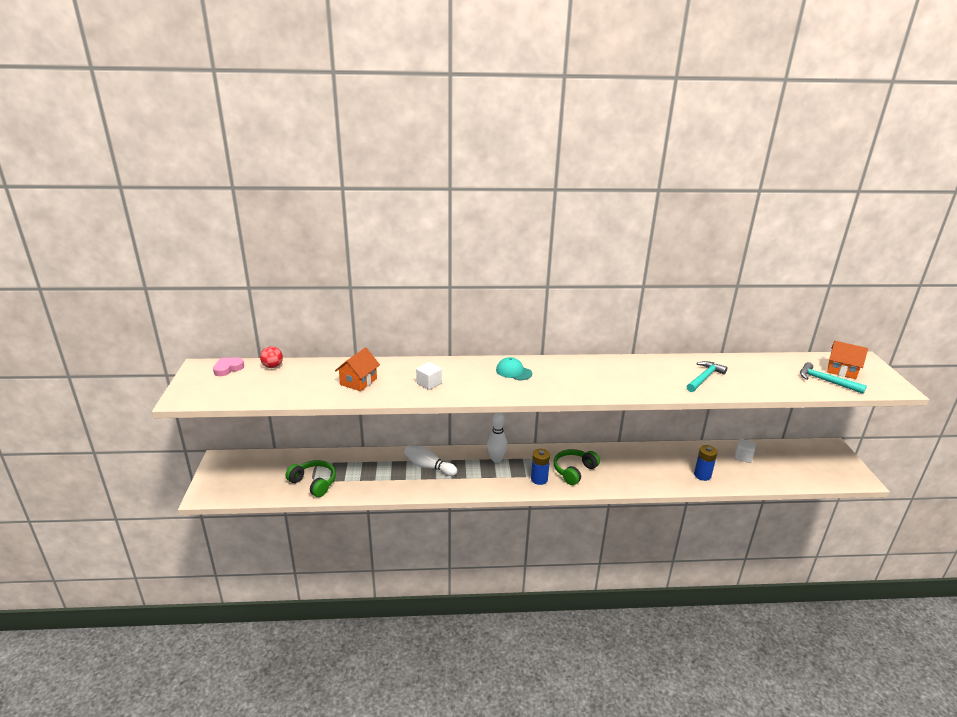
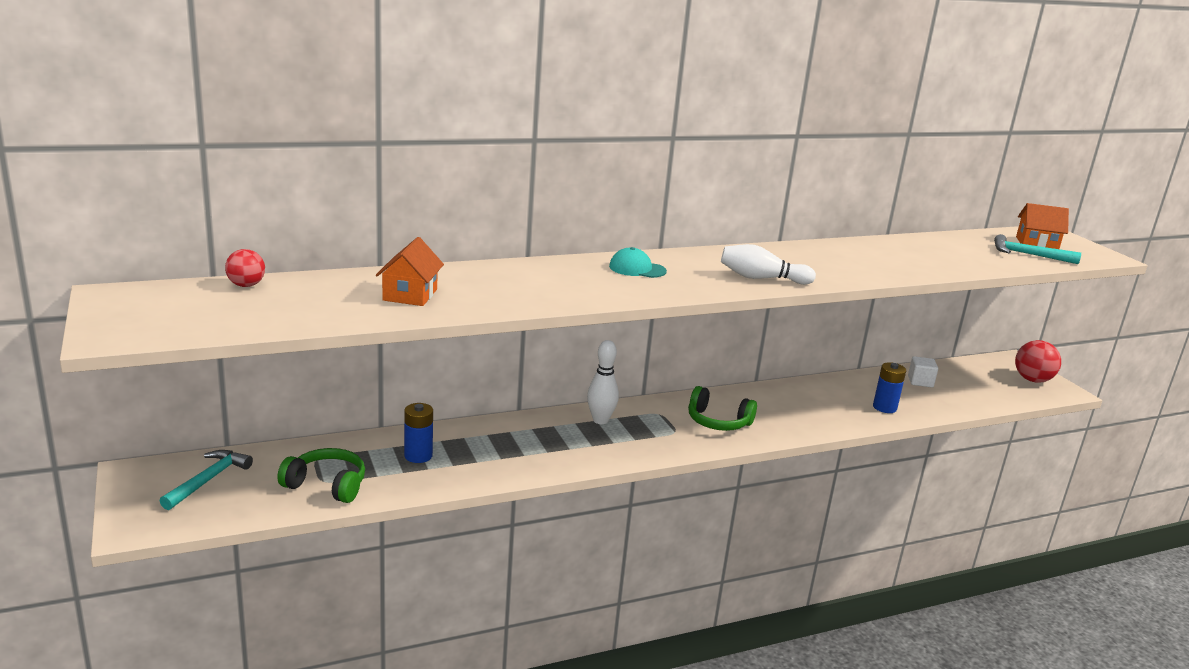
camera: 20 degrees left, 5 degrees down
(228, 368) = (166, 293): pink heart -> none
(428, 467) = (503, 441): white bowling pin -> white bowling pin (761, 278)
(429, 383) = (524, 290): white cube -> none
(539, 479) = (676, 437): blue battery -> blue battery (418, 456)
(574, 471) = (718, 422): green headphones -> green headphones turned 90 degrees counterclockwise
(704, 378) = (889, 260): turquoise hammer -> turquoise hammer (208, 480)
(838, 466) = (1032, 380): none -> red ball

